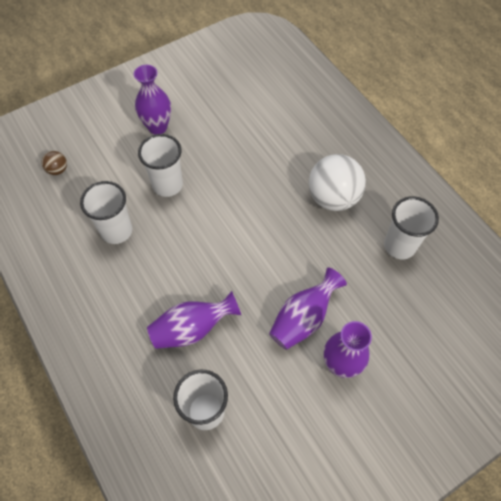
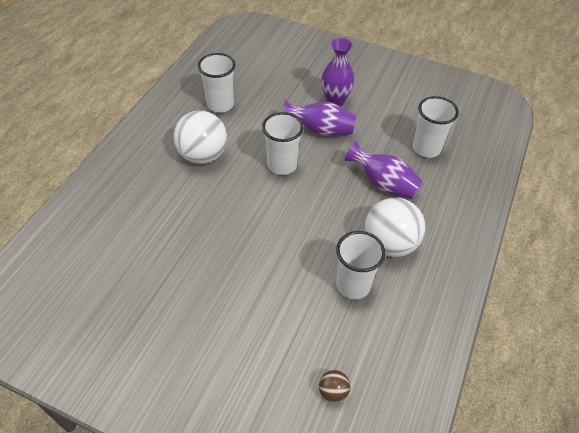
camera: 125 degrees left, 10 degrees down
(128, 285) = (390, 244): none -> white ball
(157, 127) = (210, 331): purple vase -> none
(167, 185) = (275, 276): white cup -> white cup (282, 165)

